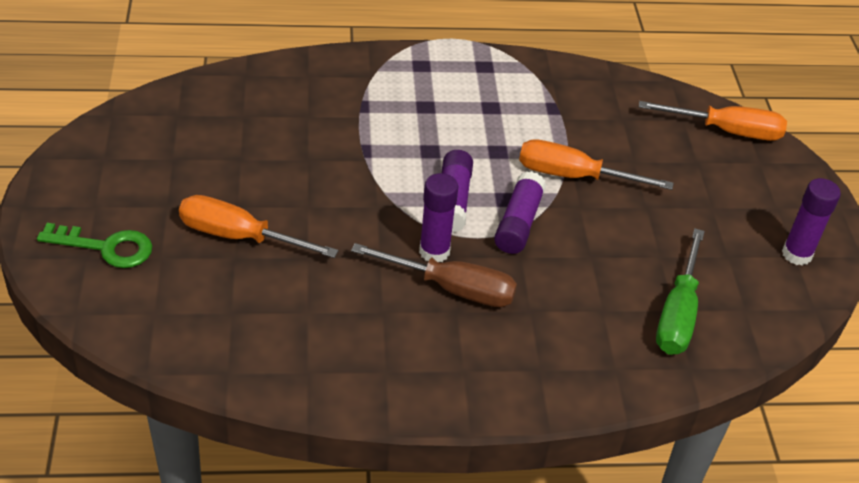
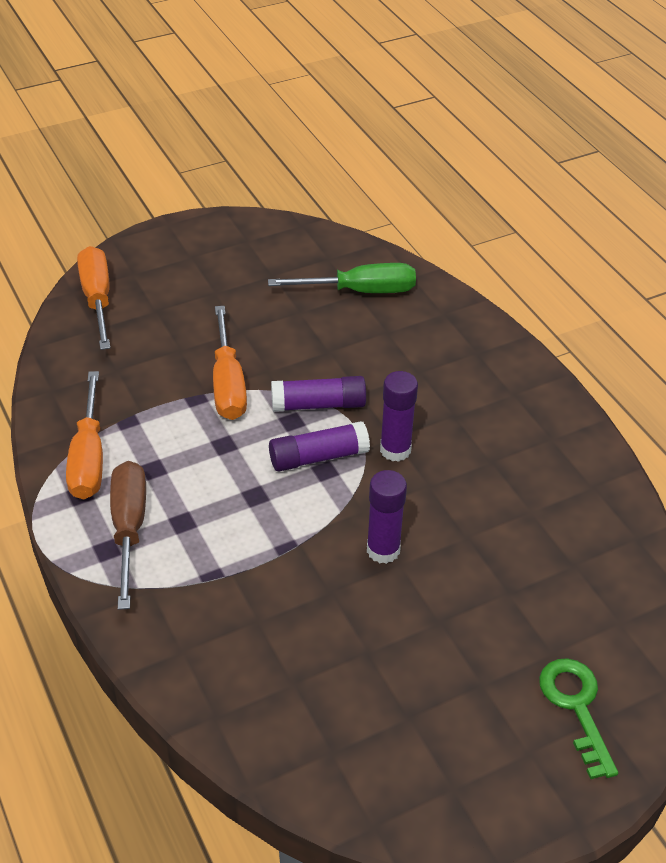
camera: 110 degrees left, 0 degrees up
(239, 236) = (480, 601): orange screwdriver -> orange screwdriver (89, 458)
(452, 288) = (431, 425): brown screwdriver -> brown screwdriver (129, 528)
(796, 254) = (245, 240): purple glue stick -> purple glue stick (383, 550)

